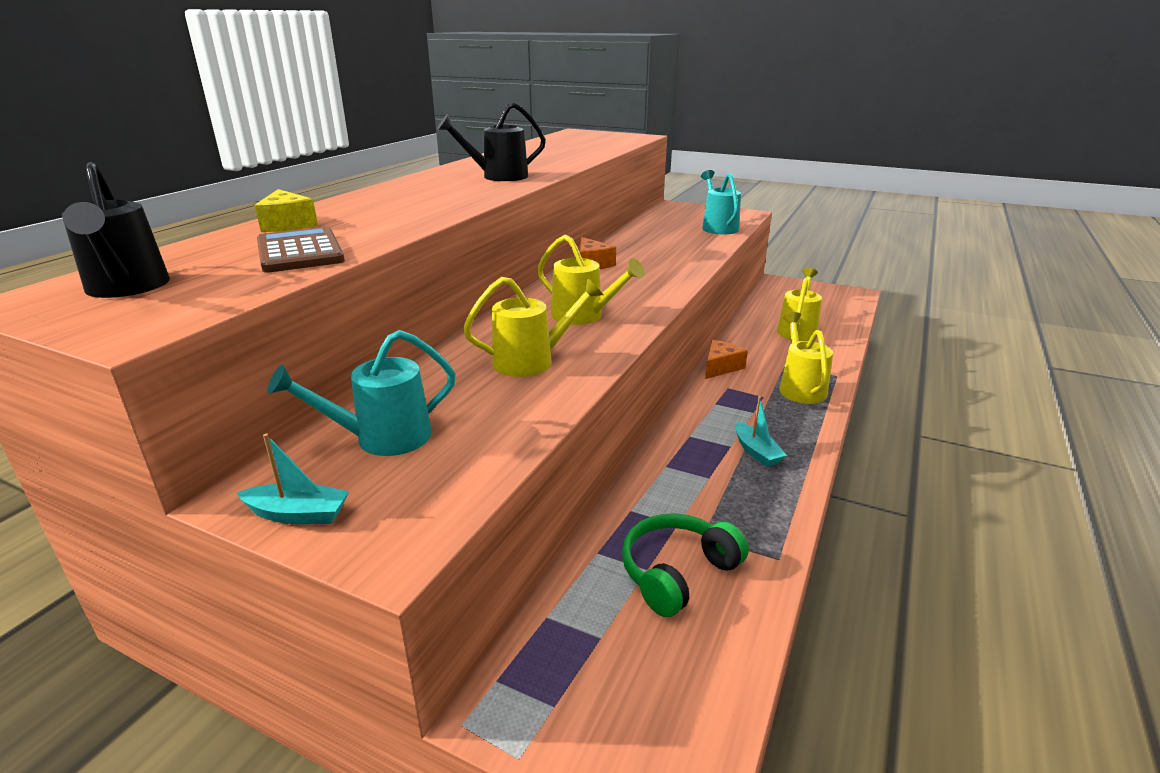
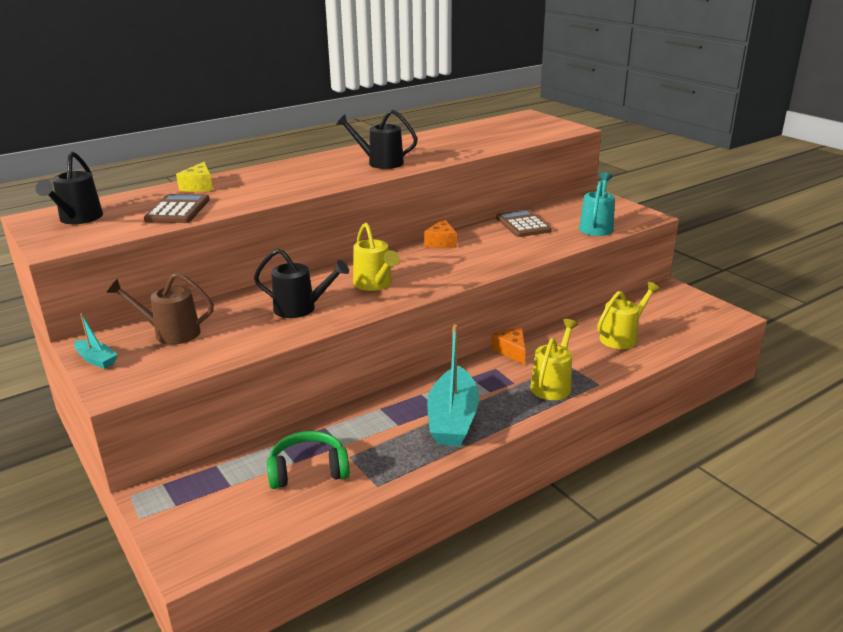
camera: 30 degrees right, 0 degrees up
(381, 438) = (170, 333): turquoise watering can -> brown watering can
(532, 361) = (301, 308): yellow watering can -> black watering can
(648, 236) = (523, 224): none -> brown calculator
(721, 367) = (511, 351): orange cheese -> orange cheese turned 90 degrees counterclockwise
(756, 452) = (453, 419): turquoise boat -> turquoise boat, size x2.11

